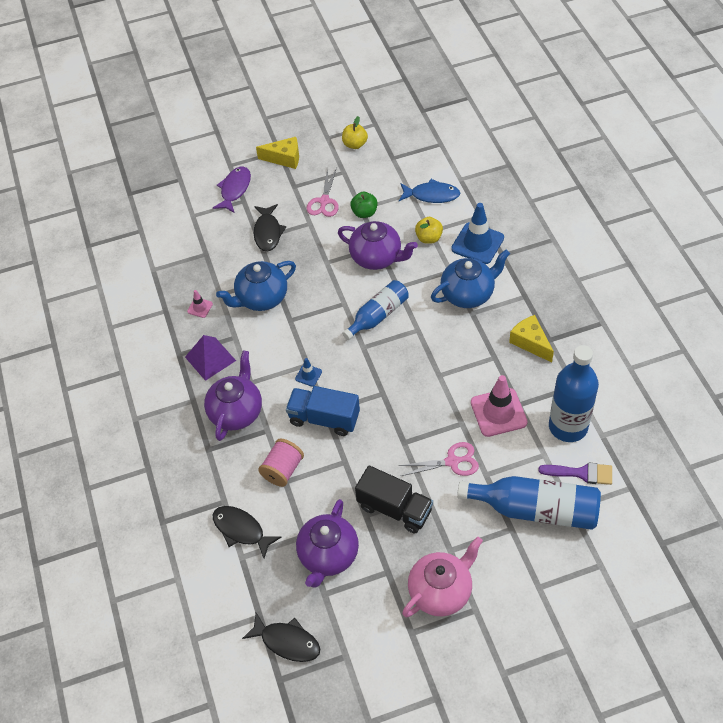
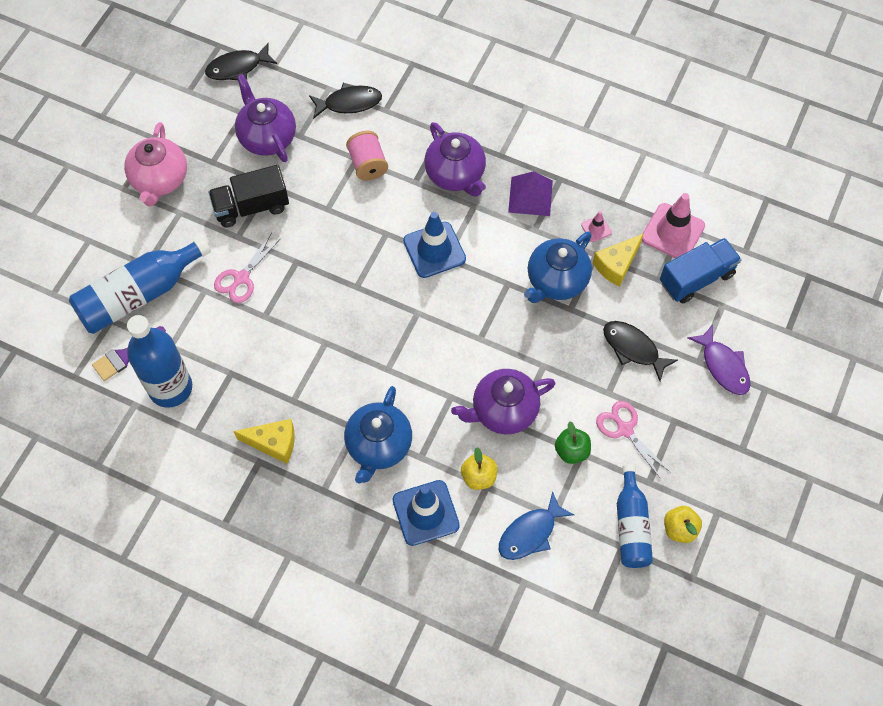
camera: 130 degrees right, 10 degrees up
(261, 298) = (556, 281): blue teapot -> blue teapot turned 150 degrees counterclockwise
(284, 158) = (725, 445): yellow cheese -> yellow cheese (616, 265)
(308, 375) = (434, 250): blue traffic cone -> blue traffic cone, size x2.12
(324, 419) = (380, 227): blue truck -> blue truck (696, 278)
(378, 316) = (436, 352): blue bottle -> blue bottle (631, 525)
(498, 412) = (242, 351): pink traffic cone -> pink traffic cone (673, 232)

